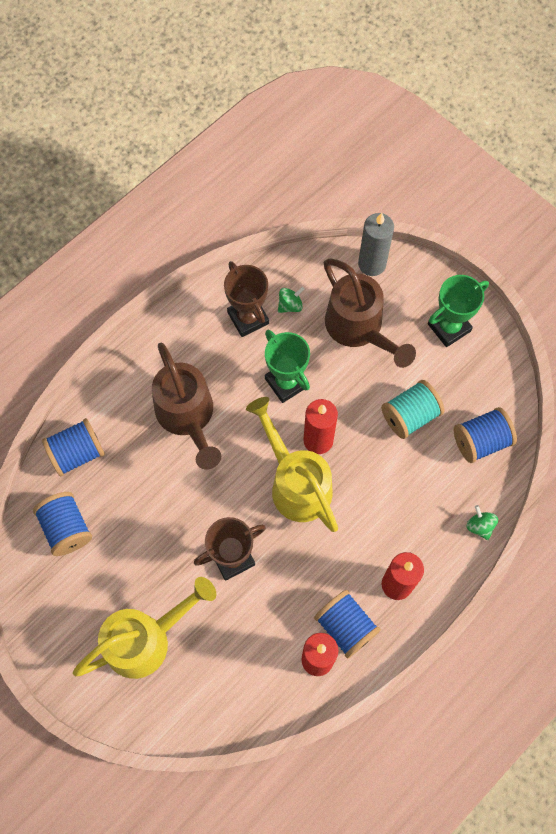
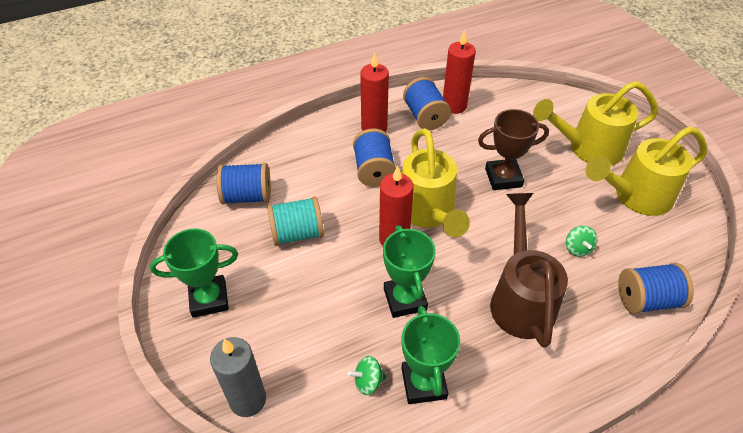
camera: 160 degrees left, 20 degrees down
(66, 528) = (658, 239): blue spool -> blue spool (374, 170)
(89, 580) = (636, 196): none -> yellow watering can
(248, 318) = (423, 383): brown trophy -> green trophy
(358, 328) = (303, 329): brown watering can -> none
(479, 526) = (288, 143): green spinning top -> green spinning top (577, 248)

